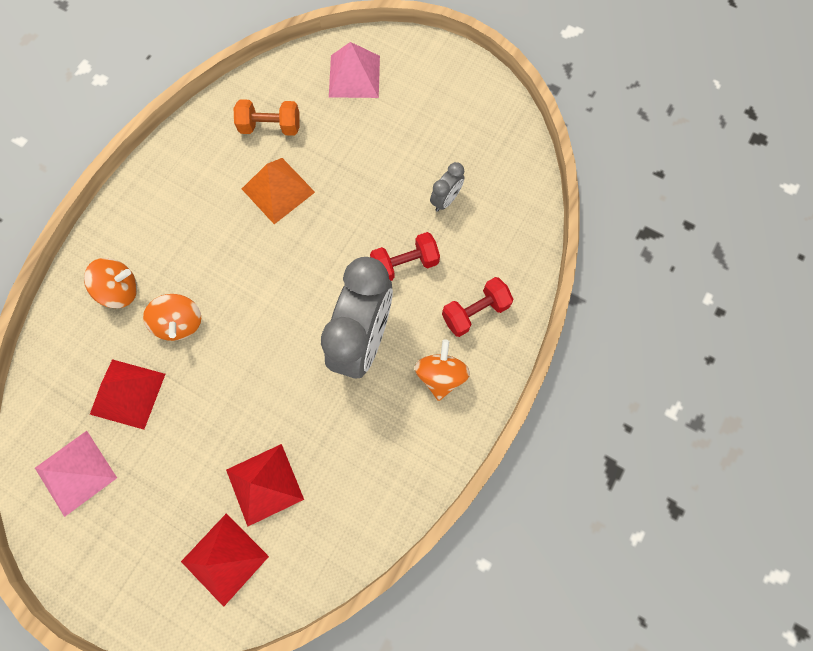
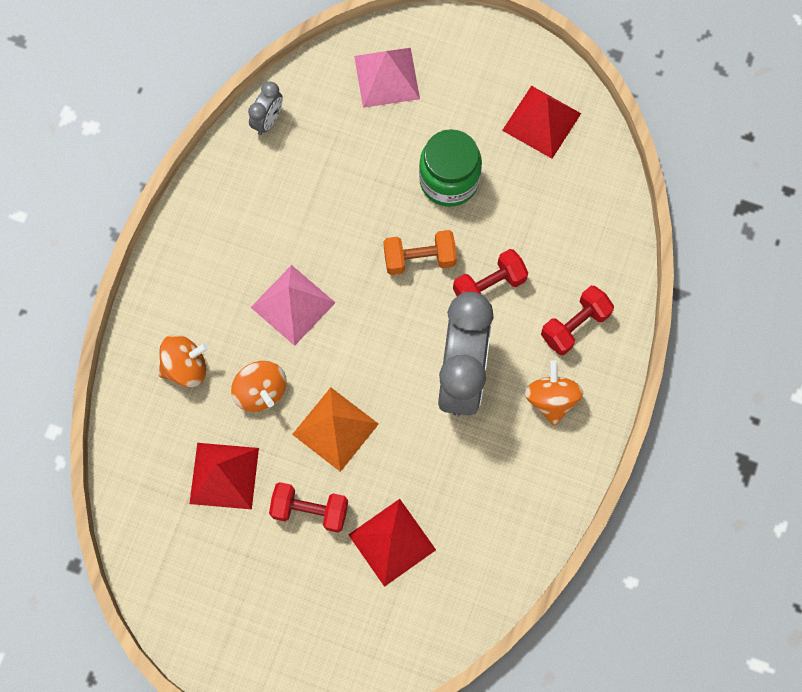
camera: 10 degrees left, 0 degrees up
(76, 472) = (192, 565): pink pyramid -> pink pyramid (293, 304)
(196, 440) = (310, 510): none -> red dumbbell
(225, 559) = (369, 622): red pyramid -> red pyramid (541, 122)
(270, 127) = (305, 154): orange dumbbell -> orange dumbbell (419, 258)
(278, 190) = (331, 226): orange pyramid -> orange pyramid (335, 429)
(389, 168) = (449, 180): none -> green jar
(445, 200) = (519, 206): grey clock -> grey clock (268, 120)

